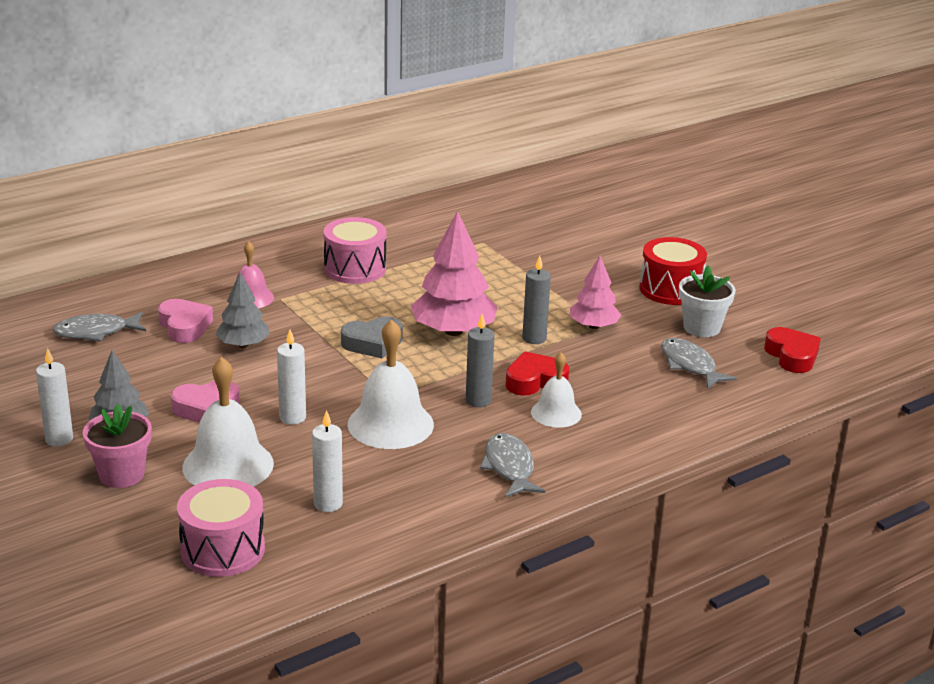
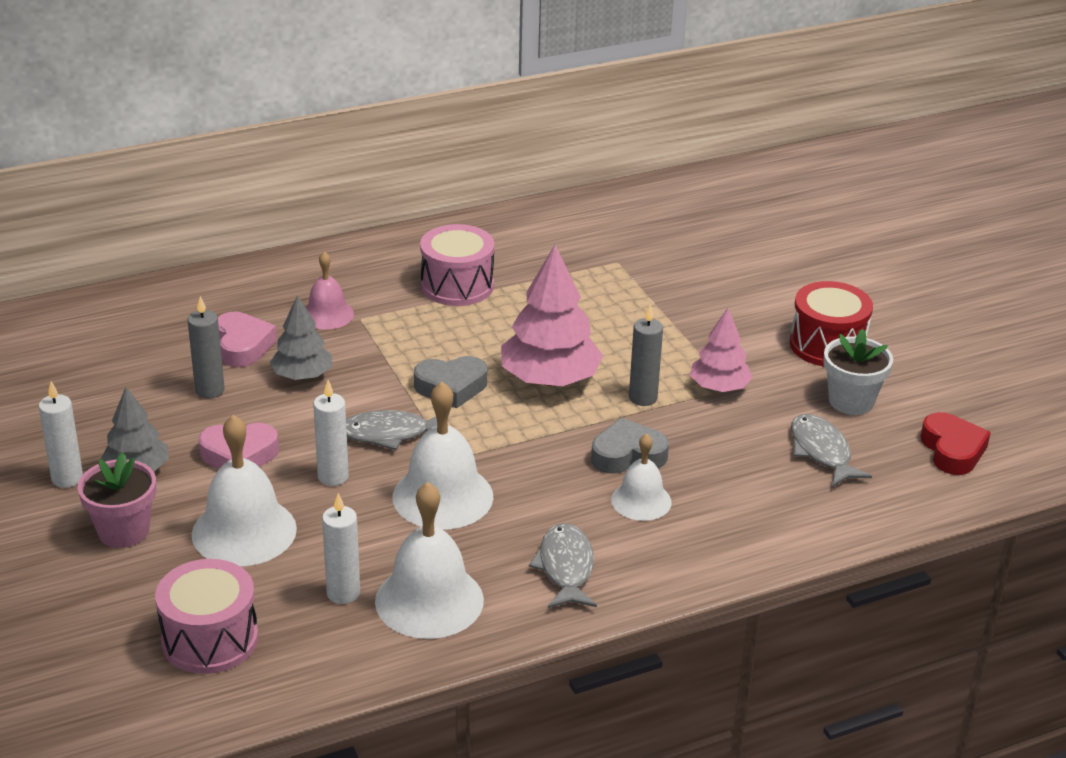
camera: 10 degrees right, 5 degrees up
(95, 332) = (142, 344): grey fish -> grey fish (390, 434)
(403, 502) = (429, 600): none -> white bell
(478, 400) = (553, 475): grey candle -> grey candle (210, 390)
(535, 381) = (628, 455): red heart -> grey heart

